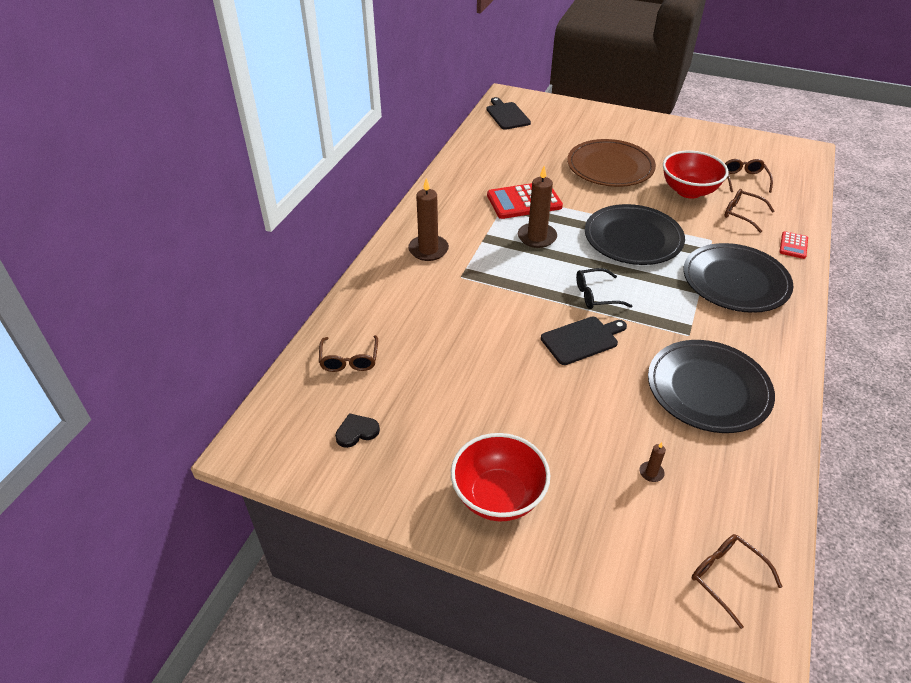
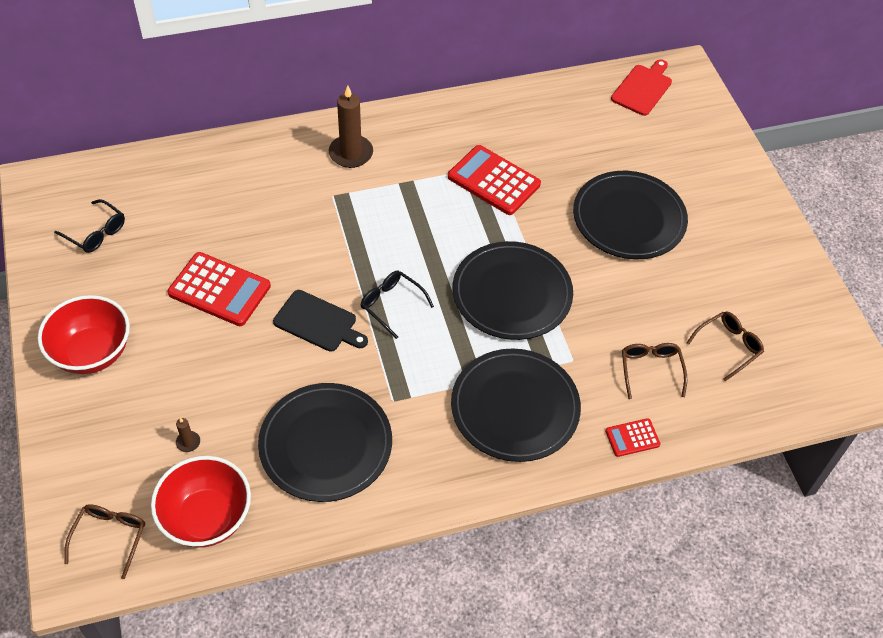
camera: 50 degrees right, 10 degrees up
(349, 360) = (168, 184): brown glasses -> none
(356, 431) = (96, 233): black heart -> black glasses
(499, 380) = (219, 290): none -> red calculator
(507, 115) = (643, 88): black cutting board -> red cutting board
(537, 237) = (442, 219): brown candle -> none
(610, 167) = (629, 218): brown plate -> black plate
(689, 191) = (650, 305): red bowl -> red bowl (207, 517)

